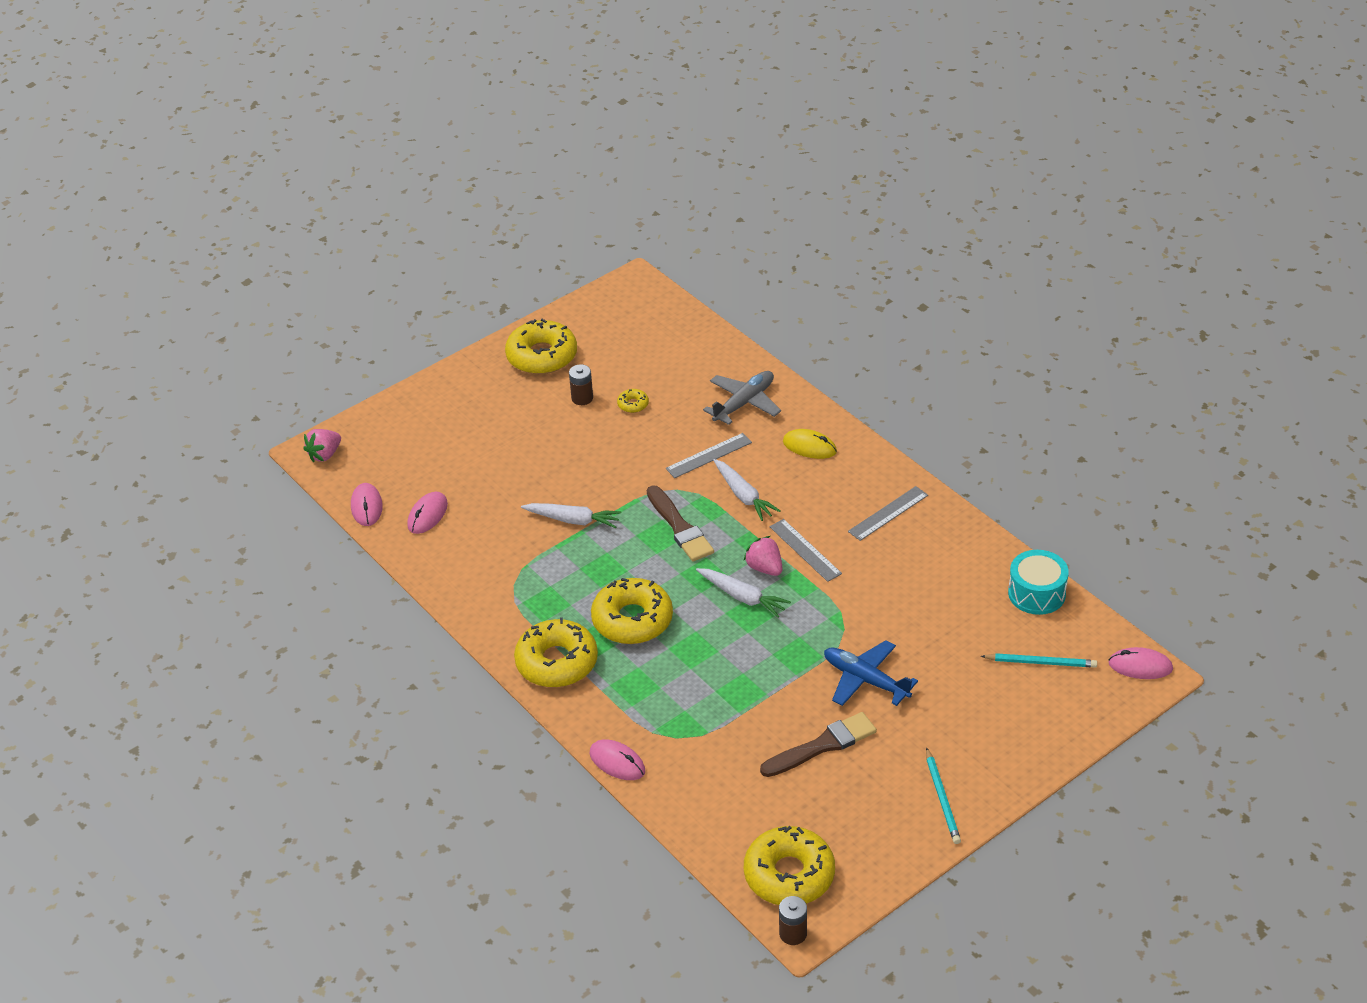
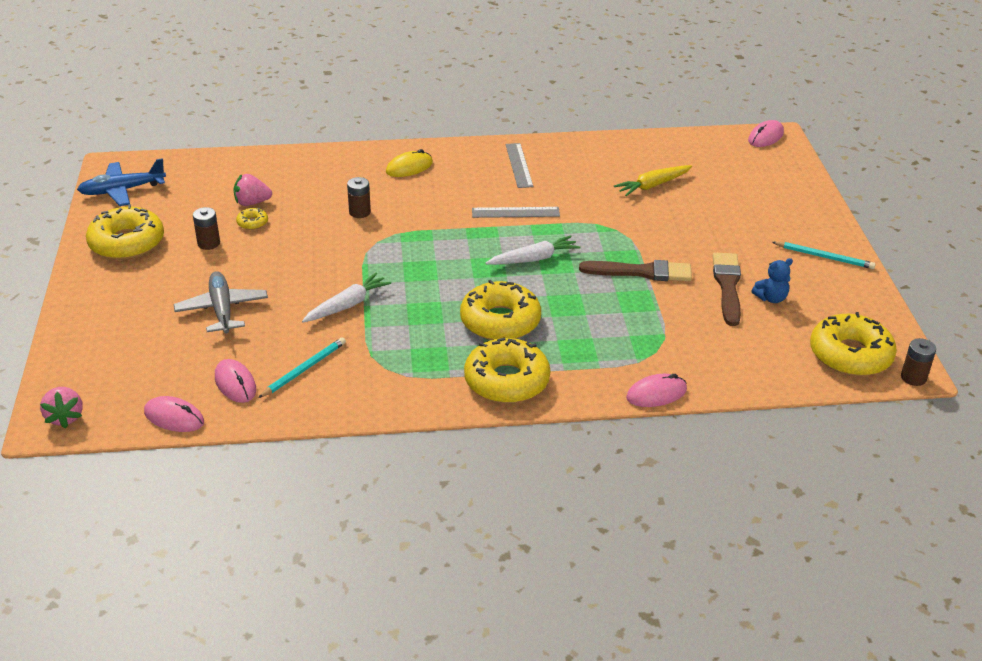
camera: 60 degrees left, 5 degrees down
(680, 527) = (422, 257): brown brush -> brown brush (641, 272)
(709, 455) = (359, 212): grey ruler -> brown battery
(743, 495) = (424, 215): white carrot -> none
(744, 403) = (324, 175): grey plane -> grey plane (222, 309)
(765, 568) = (514, 237): pink strawberry -> pink strawberry (252, 203)
(831, 784) = (771, 298): none -> blue teddy bear
(865, 680) = (677, 241): blue plane -> blue plane (122, 190)
(948, 621) = (653, 185): none -> yellow carrot
(1036, 593) = (661, 144): turquoise drum -> none
(1040, 662) = (728, 168): turquoise pencil -> turquoise pencil (304, 369)

